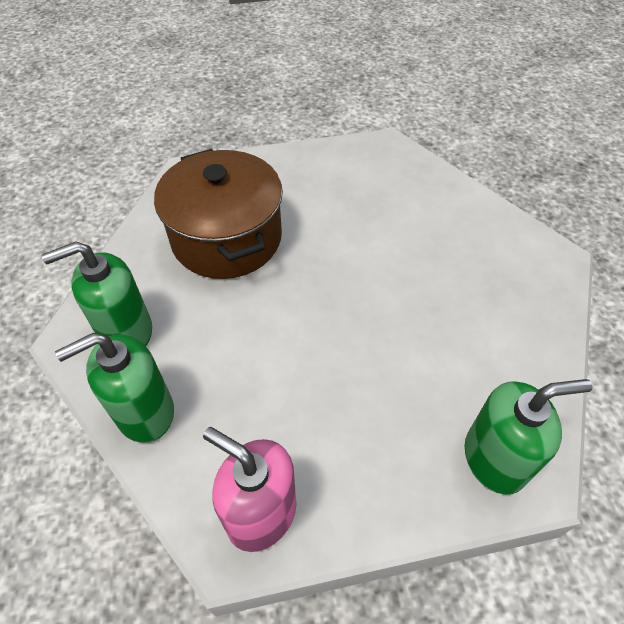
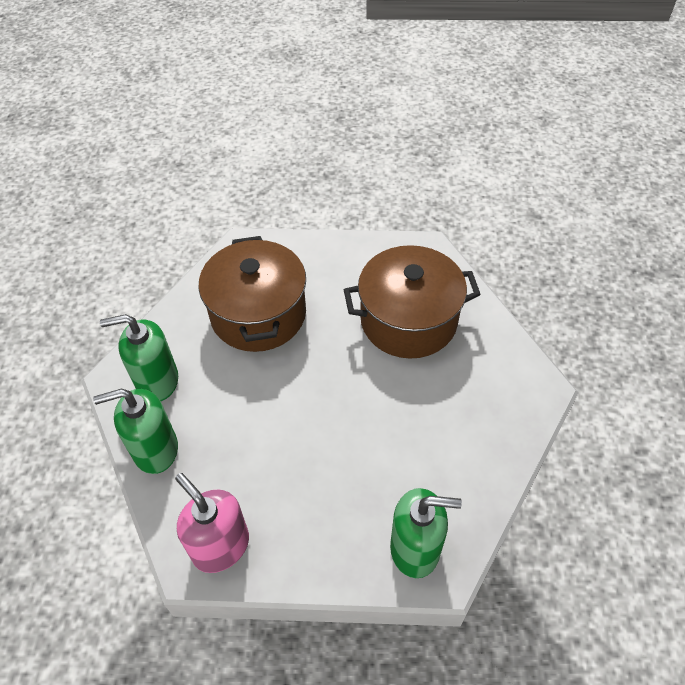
camera: 15 degrees right, 0 degrees up
(393, 216) = (408, 320): none -> brown pot

